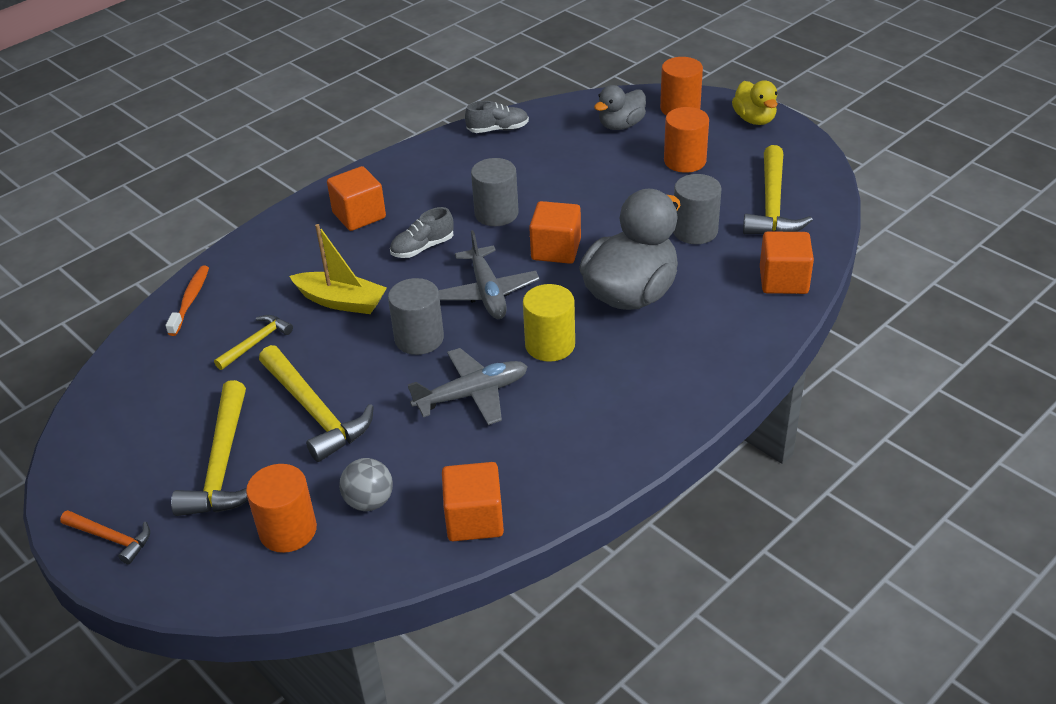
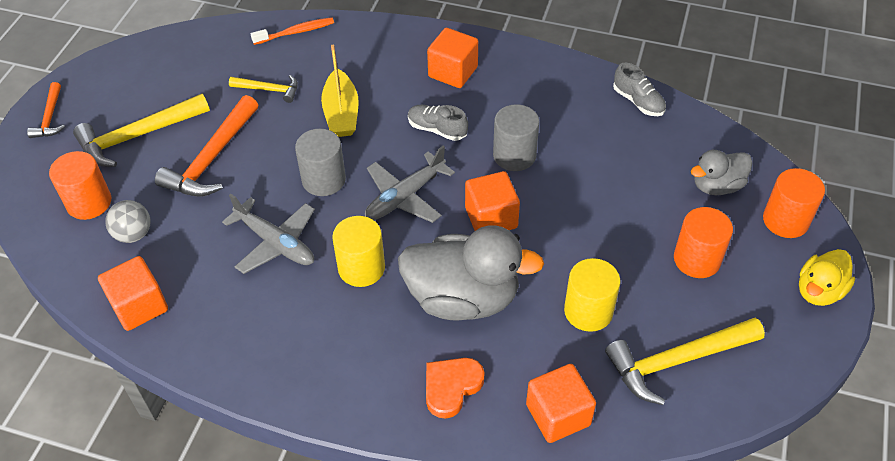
camera: 60 degrees right, 10 degrees up
(315, 412) = (212, 159): yellow hammer -> orange hammer
(621, 125) = (717, 186): grey duck -> grey duck turned 45 degrees counterclockwise
(695, 231) = (588, 311): grey cylinder -> yellow cylinder
(719, 330) = (451, 387): none -> orange heart

